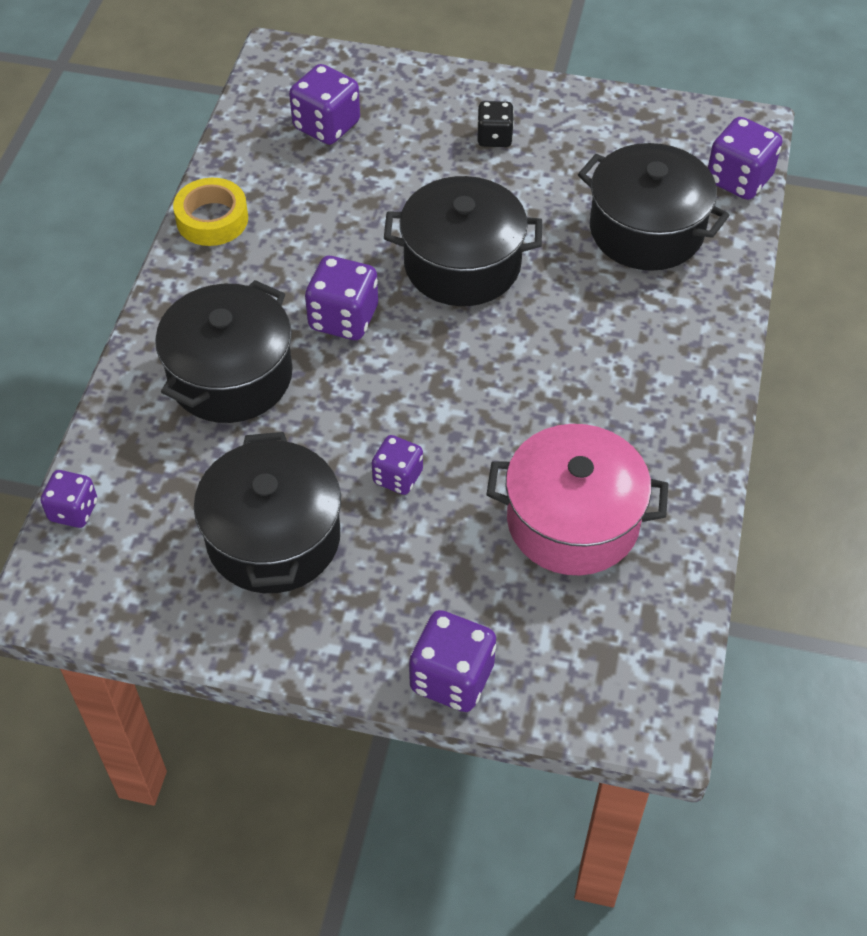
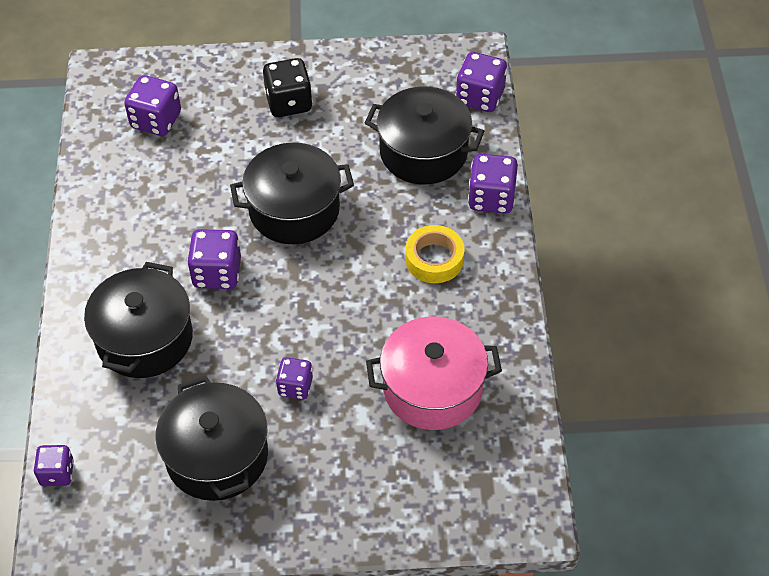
camera: 15 degrees left, 0 degrees up
(212, 219) = (90, 216): yellow tape -> yellow tape (434, 259)
(452, 678) = (379, 526): purple dice -> purple dice (491, 198)
(494, 137) = (289, 102): black dice -> black dice, size x1.56

